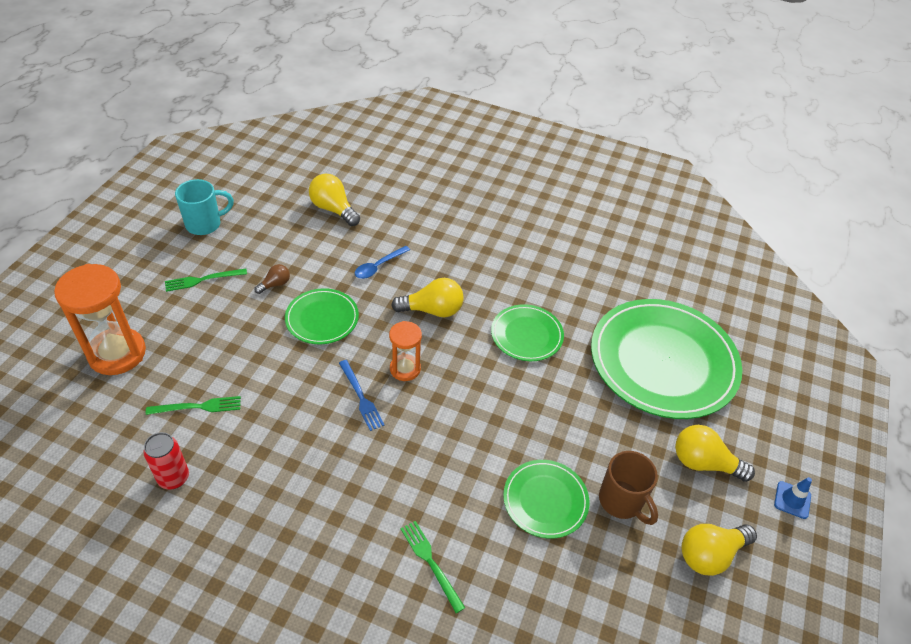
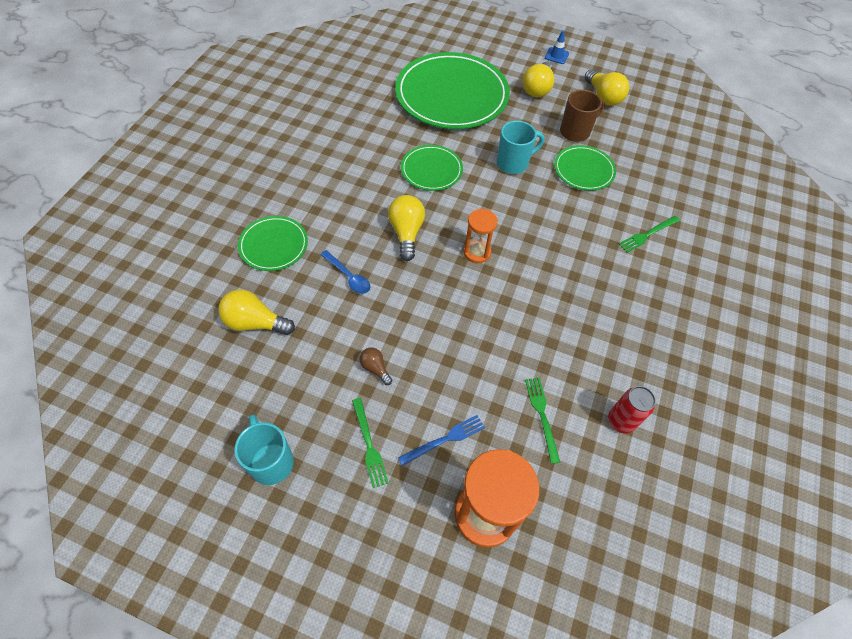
camera: 90 degrees left, 10 degrees up
(322, 318) = (422, 320): green plate -> green plate (273, 245)
(333, 209) = (255, 323): yellow light bulb -> yellow light bulb turned 60 degrees clockwise
(361, 397) = (511, 283): blue fork -> blue fork (444, 439)
(548, 418) = (513, 163): none -> turquoise mug

